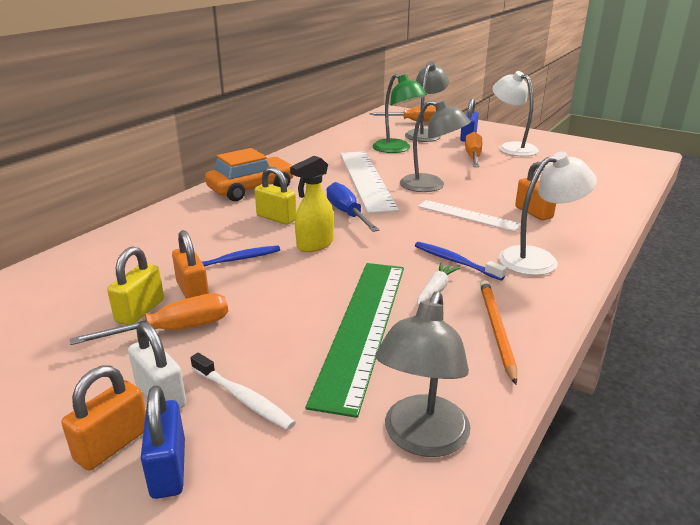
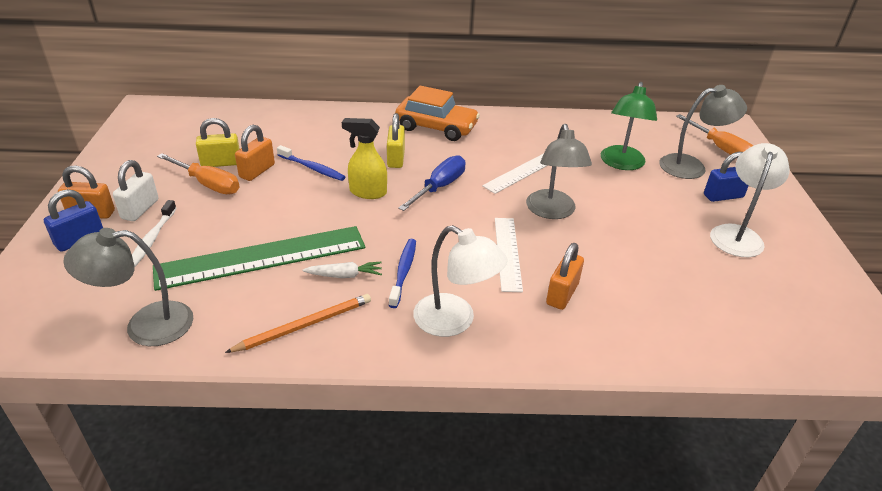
camera: 55 degrees right, 10 degrees up
(366, 180) = (522, 172): white ruler -> white ruler, size x0.57
(473, 156) = (668, 215): orange screwdriver -> none

